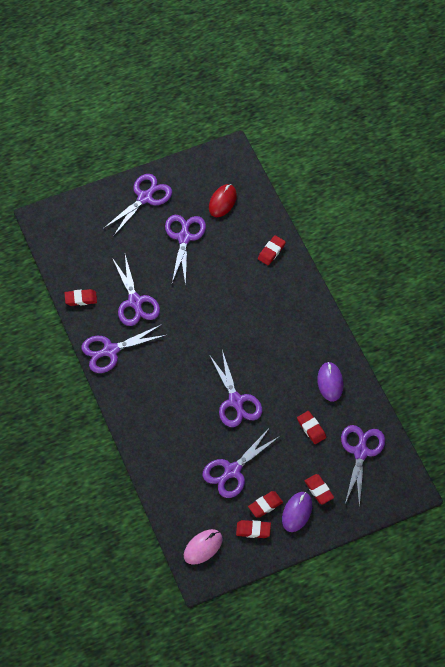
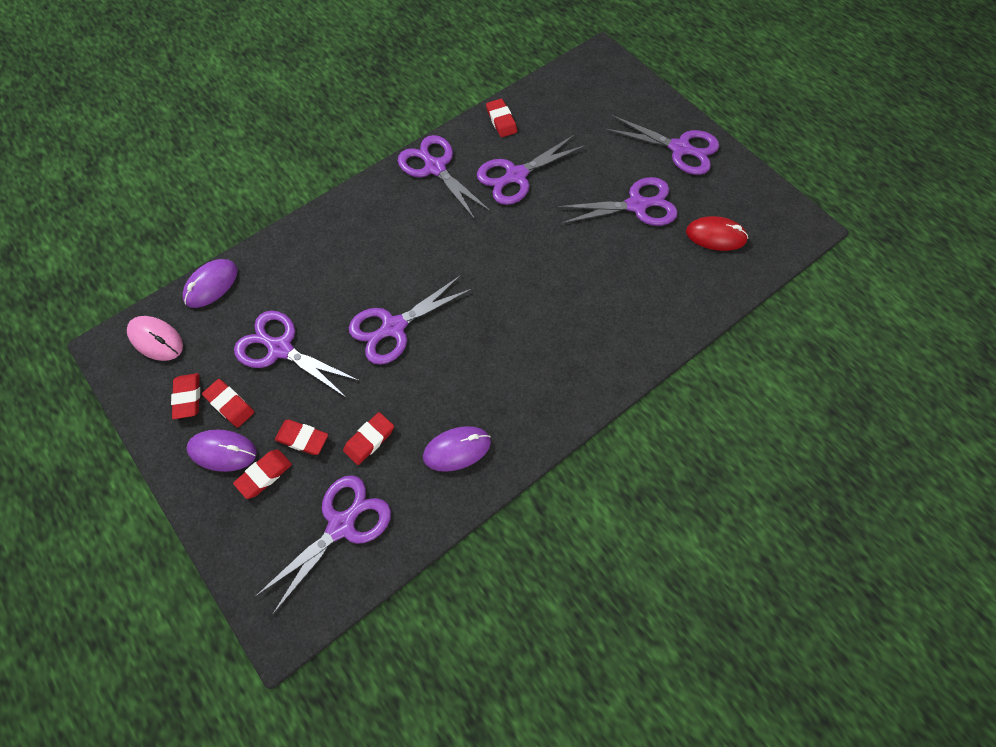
camera: 75 degrees right, 5 degrees up
(168, 509) = (211, 285): none -> purple mouse
(271, 251) = (659, 316): red eraser -> red eraser (302, 438)
(361, 452) = (342, 525): purple scissors -> purple scissors turned 45 degrees counterclockwise

